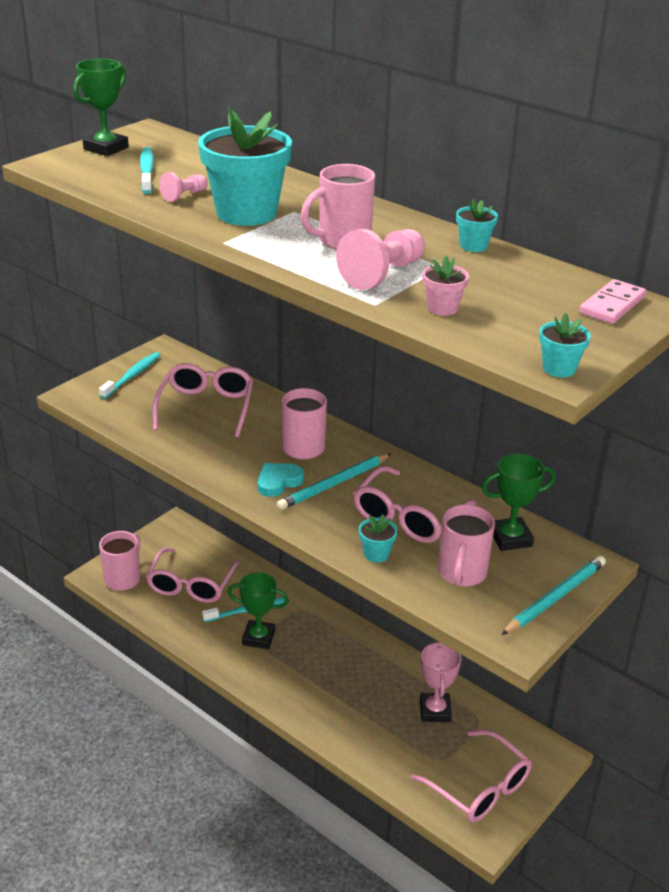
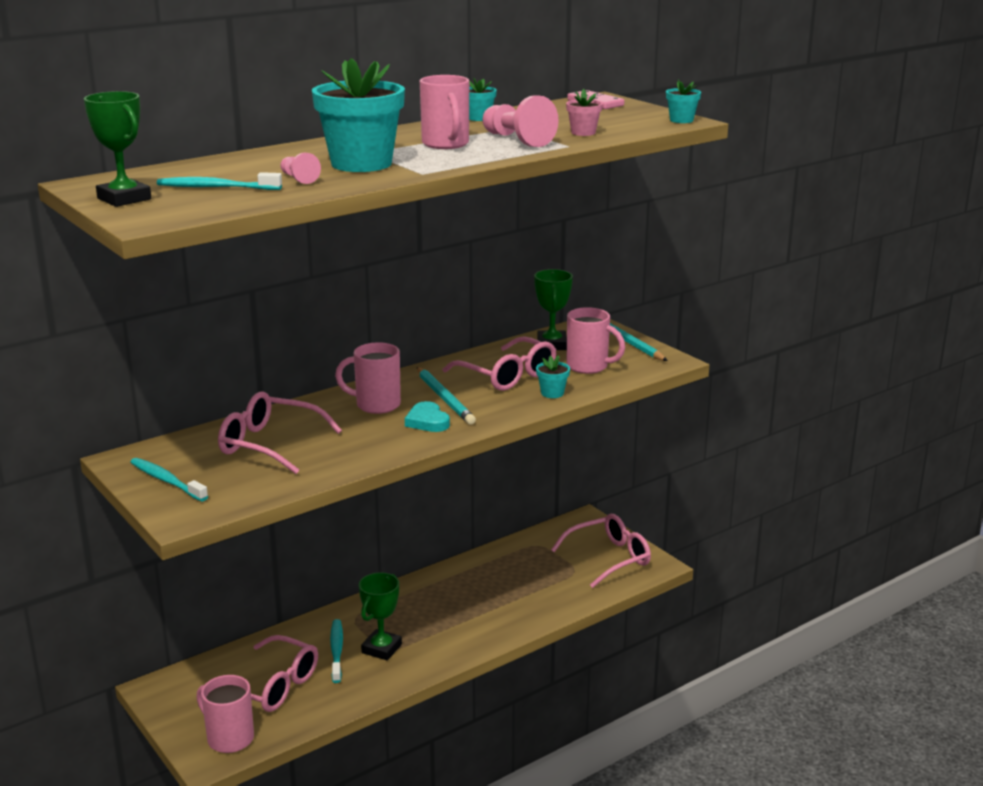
camera: 75 degrees left, 10 degrees down
(435, 711) = (520, 564): pink trophy -> none

